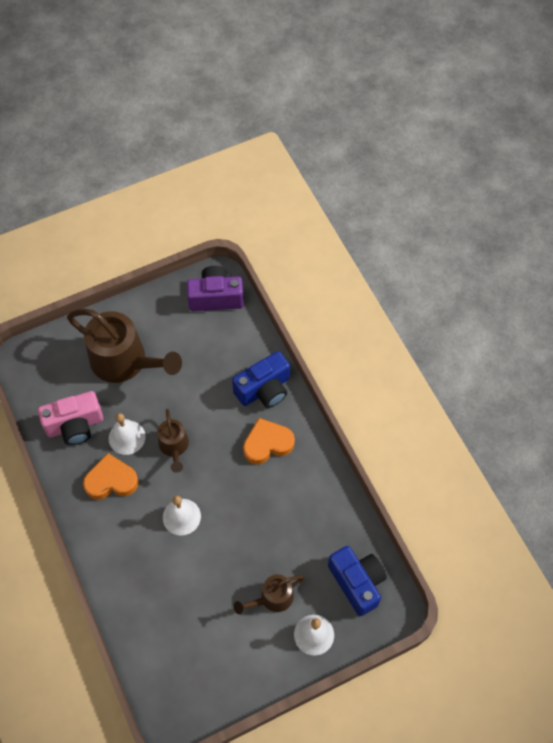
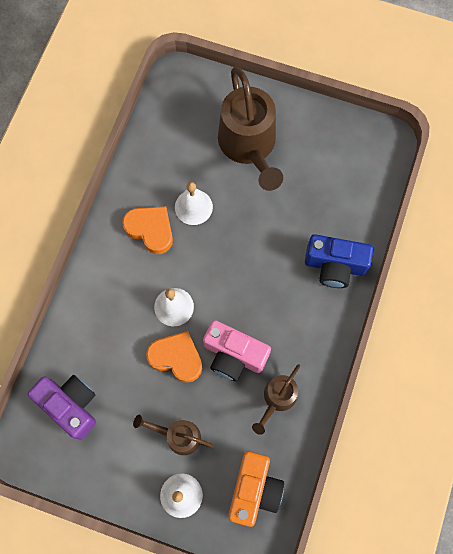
camera: 45 degrees right, 10 degrees up
(75, 425) = (165, 163): pink camera -> pink camera (234, 355)
(174, 447) = (220, 247): brown watering can -> brown watering can (277, 399)
(216, 297) = (370, 156): purple camera -> purple camera (70, 405)
(267, 443) = (294, 312): orange heart -> orange heart (176, 357)
(357, 582) = (254, 489): blue camera -> orange camera

